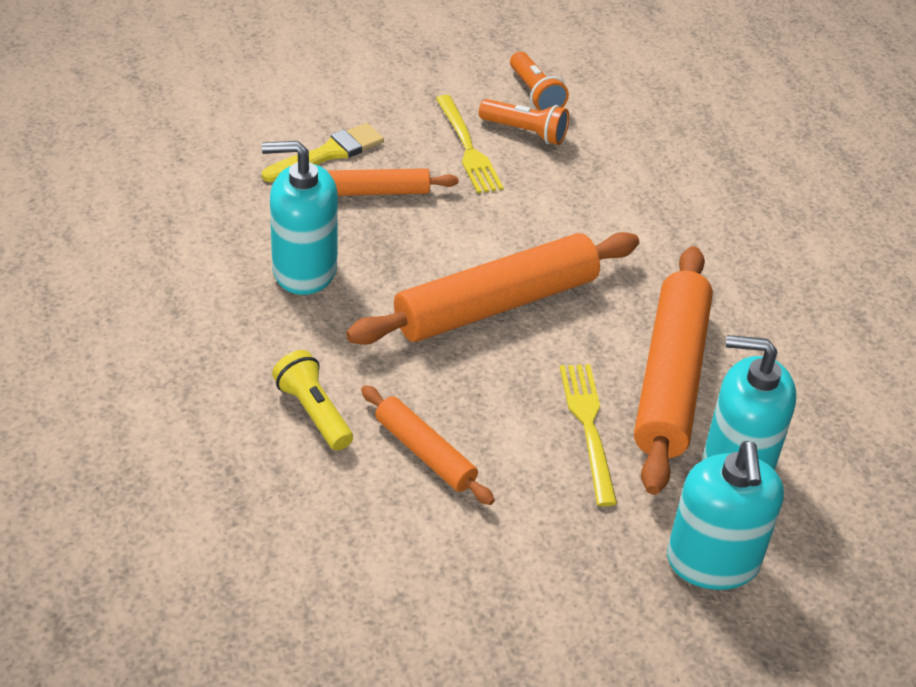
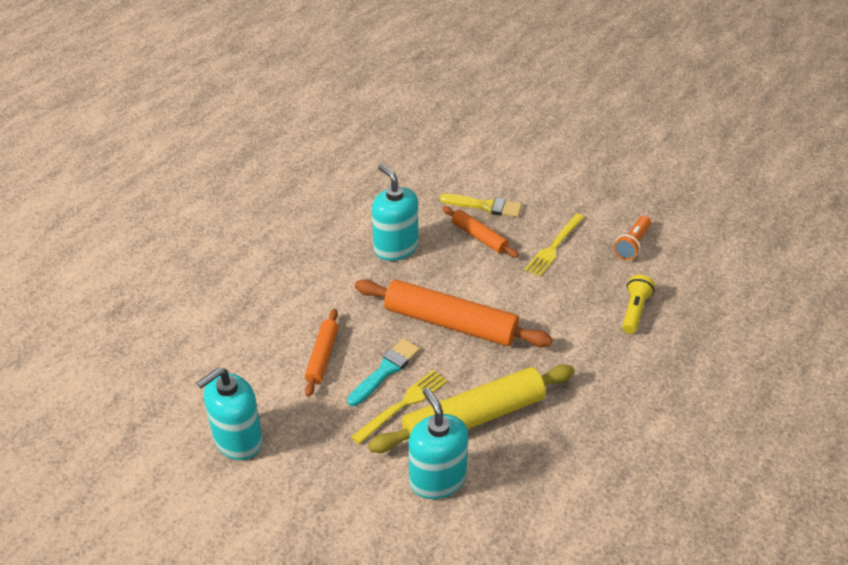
camera: 55 degrees right, 0 degrees up
(314, 412) = (309, 306): yellow flashlight -> yellow flashlight (634, 311)
(514, 408) = (385, 370): none -> turquoise brush
(525, 132) = (596, 259): orange flashlight -> none
(671, 379) = (474, 418): orange rolling pin -> yellow rolling pin
(712, 562) = (359, 504): turquoise soap dispenser -> turquoise soap dispenser (238, 440)

